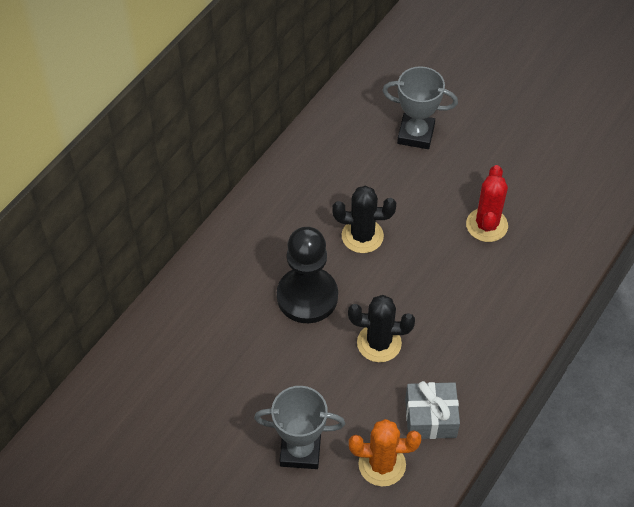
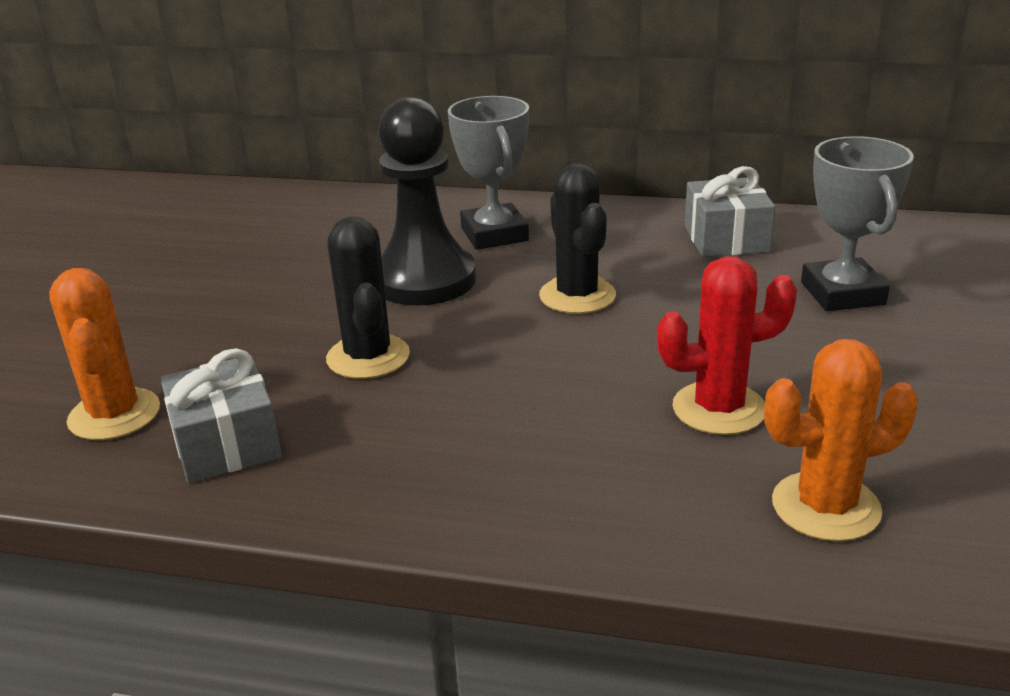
camera: 70 degrees right, 25 degrees down
(300, 450) = (133, 337): grey trophy -> grey trophy (494, 234)
(335, 149) = (726, 239): none -> grey gift
(562, 223) = (825, 507): none -> orange cactus

